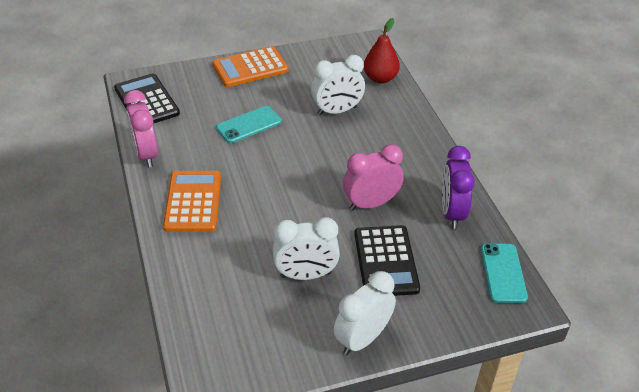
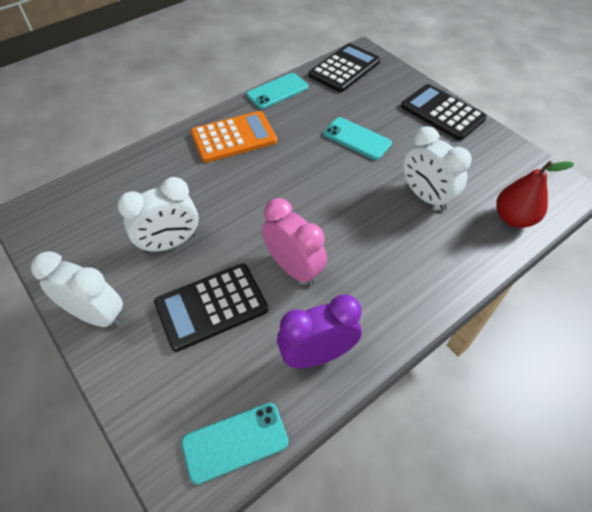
camera: 70 degrees right, 10 degrees up
(146, 154) = (277, 91): pink clock -> turquoise phone
(250, 67) = (442, 112): orange calculator -> black calculator
(305, 275) = (170, 243): white clock -> white clock turned 90 degrees counterclockwise

